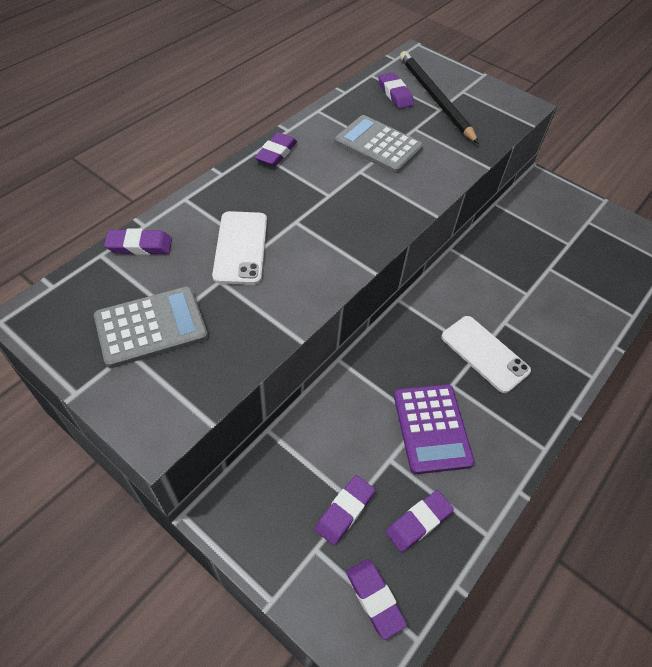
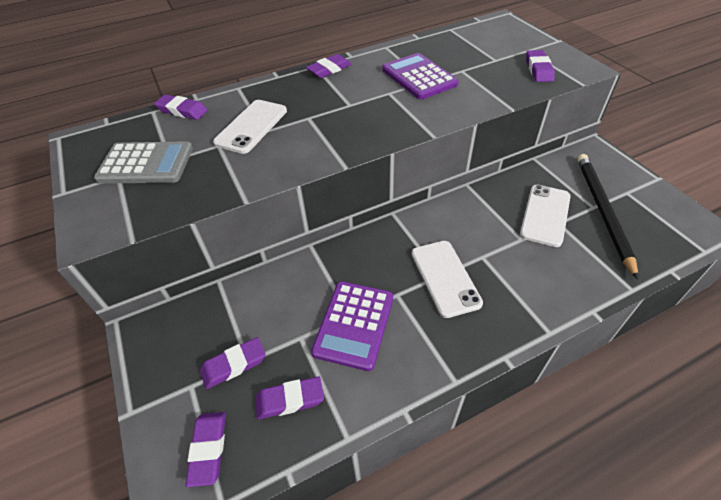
camera: 30 degrees right, 5 degrees down
(378, 145) = (419, 77): grey calculator -> purple calculator
(395, 94) = (461, 44): purple eraser -> purple eraser (538, 69)
(435, 98) = (496, 52): black pencil -> black pencil (602, 211)
(535, 263) = (545, 215): none -> white phone

